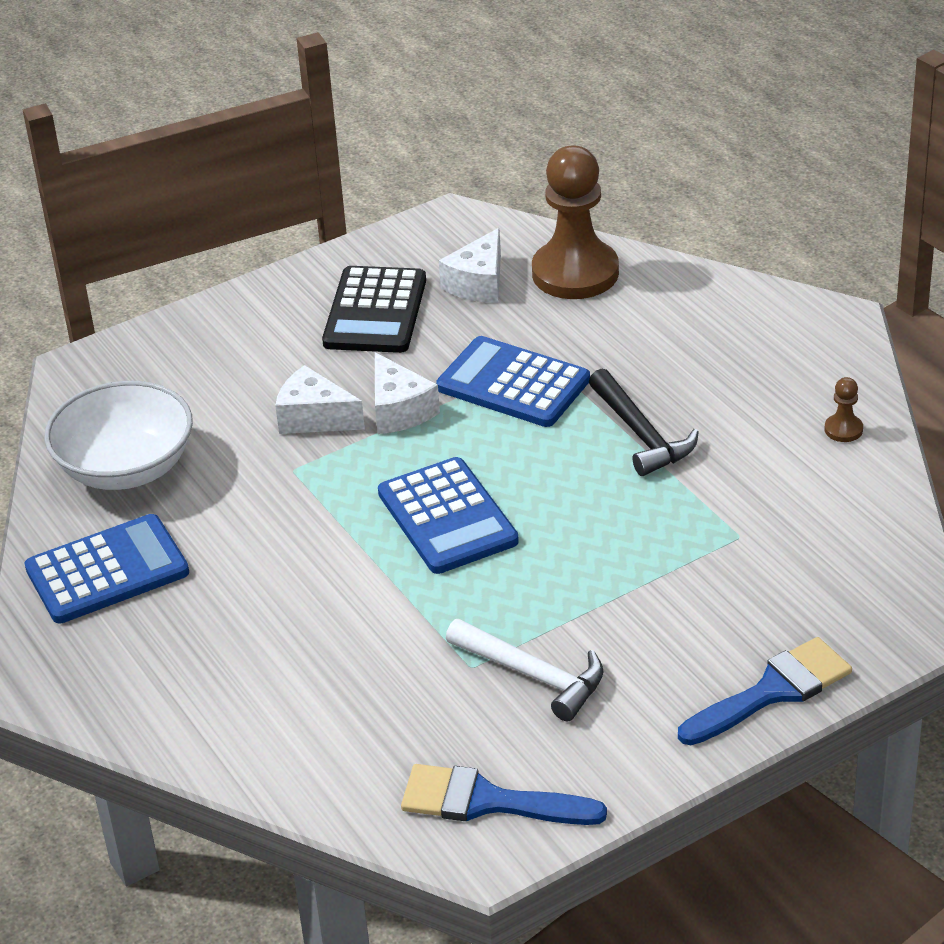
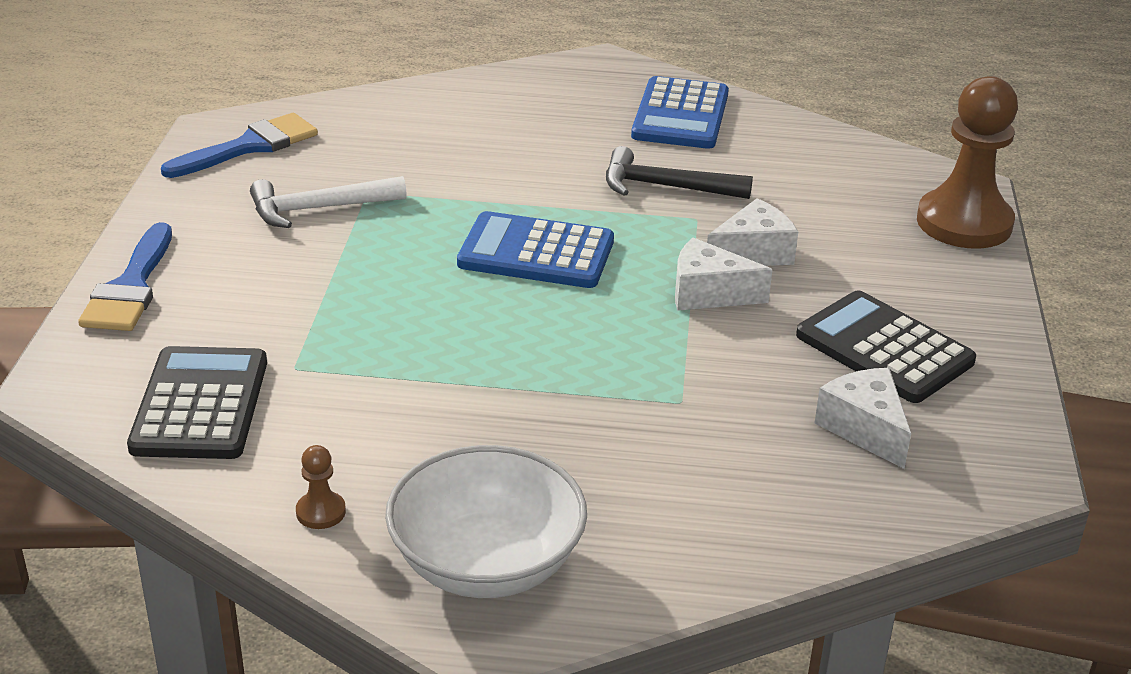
camera: 125 degrees right, 5 degrees down
(126, 468) = (794, 159): white bowl -> white bowl (486, 563)
(513, 384) = (667, 365): blue calculator -> none
(575, 273) = (810, 499): brown pawn -> brown pawn (964, 223)
(641, 434) = (496, 393): black hammer -> black hammer (666, 187)
(834, 548) = (200, 405): none -> black calculator

